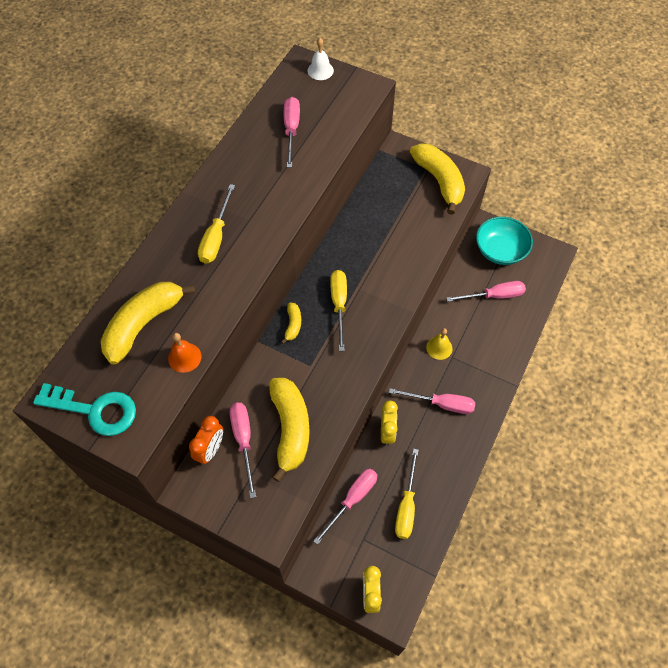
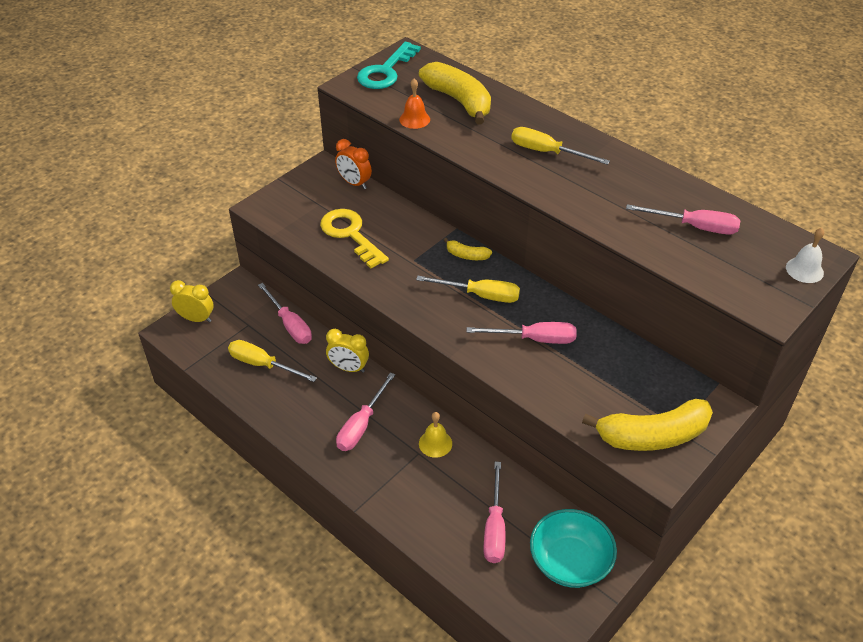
camera: 105 degrees right, 15 degrees down
(244, 441) = (353, 204): pink screwdriver -> pink screwdriver (534, 339)
(290, 429) = (350, 234): yellow banana -> yellow key

